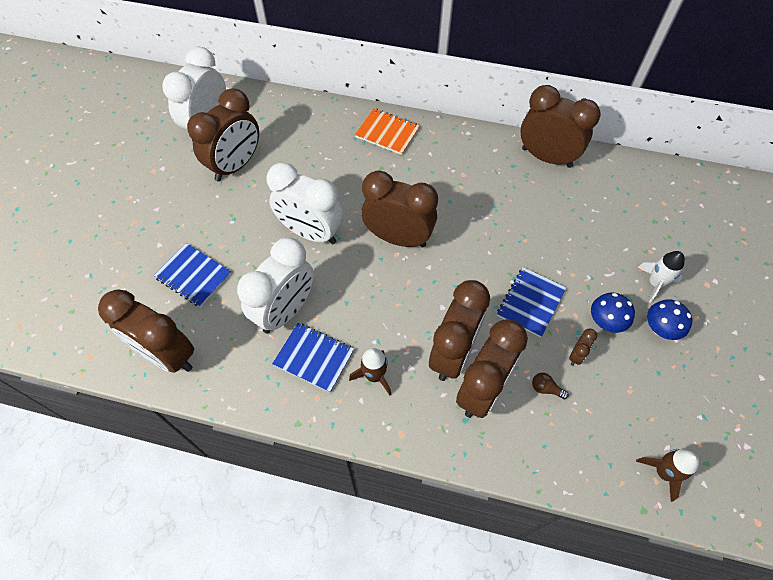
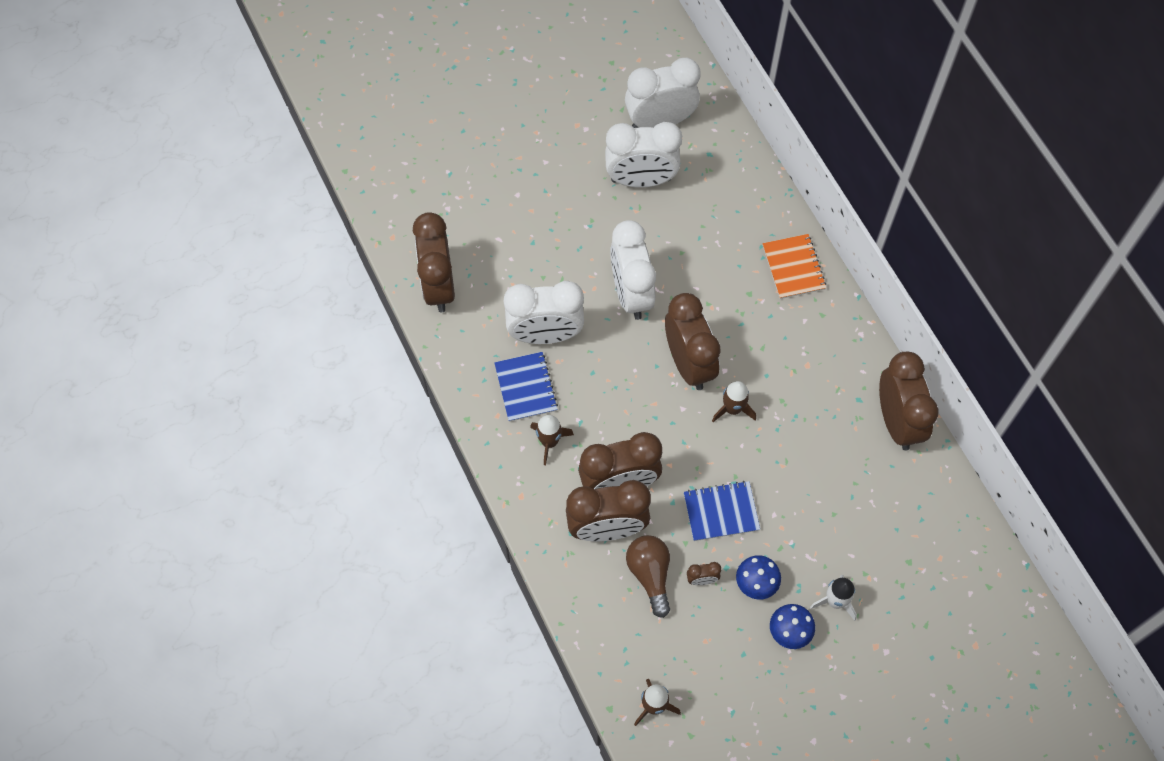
camera: 50 degrees right, 5 degrees up
(193, 276) = (514, 244): blue notebook -> none
(235, 165) = (641, 180): brown clock -> white clock
(457, 237) = (733, 409): none -> brown rocket
(545, 388) = (650, 575): brown light bulb -> brown light bulb, size x2.08

